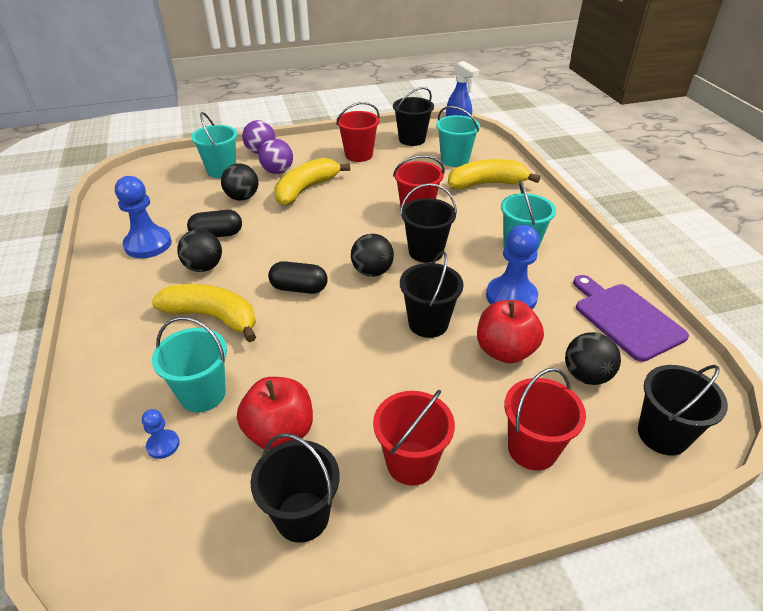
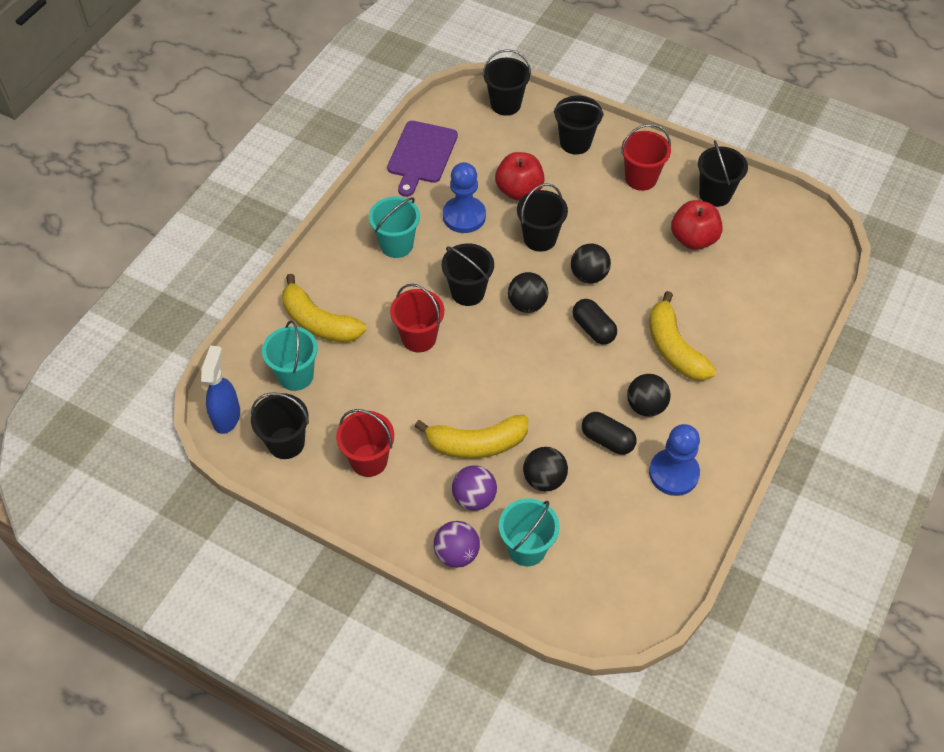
camera: 135 degrees left, 15 degrees up
(163, 445) = (762, 277): blue pawn -> none
(202, 394) = (720, 292): turquoise bucket -> none
(532, 449) = (575, 143): red bucket -> black bucket
(586, 375) = (496, 148): black ball -> black ball (589, 275)

